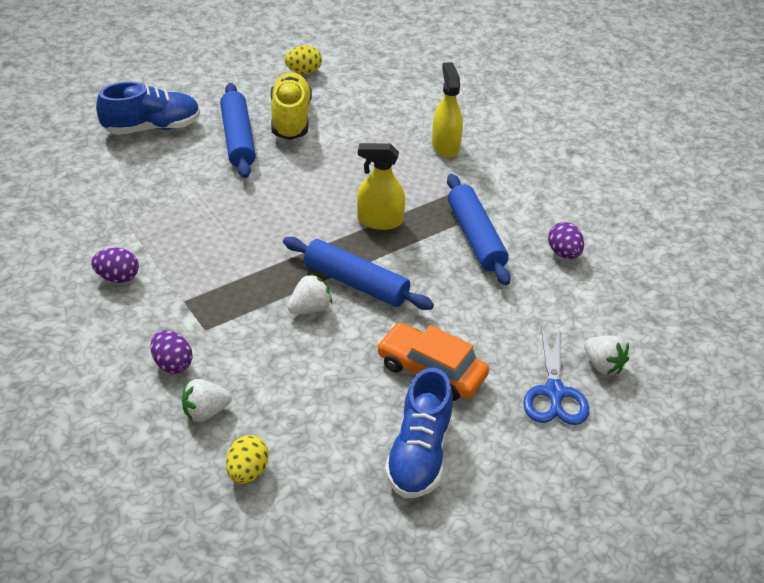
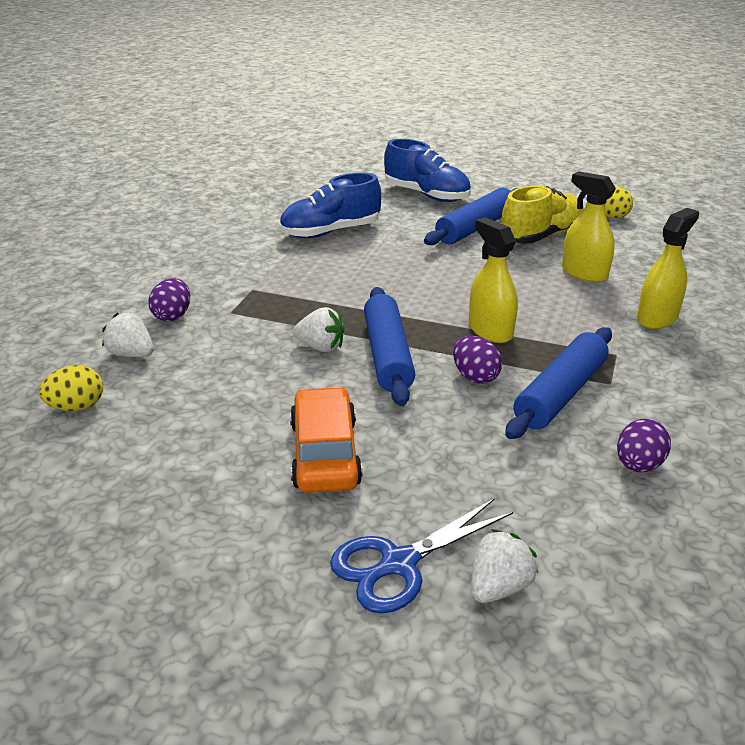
camera: 55 degrees right, 10 degrees down
(117, 277) = (242, 254): purple egg -> purple egg (475, 376)
(361, 136) = (584, 273): none -> yellow spray bottle
(419, 454) = (193, 500): blue shoe -> blue shoe (330, 232)
(603, 365) = (499, 587): white strawberry -> white strawberry turned 150 degrees counterclockwise

